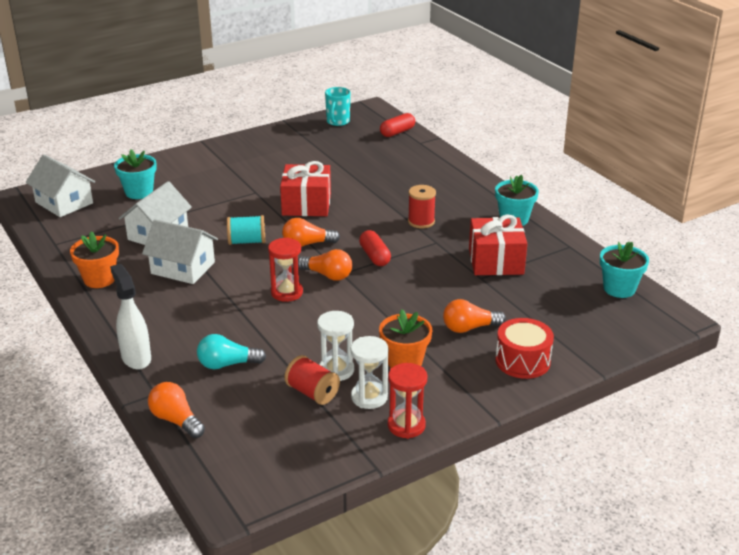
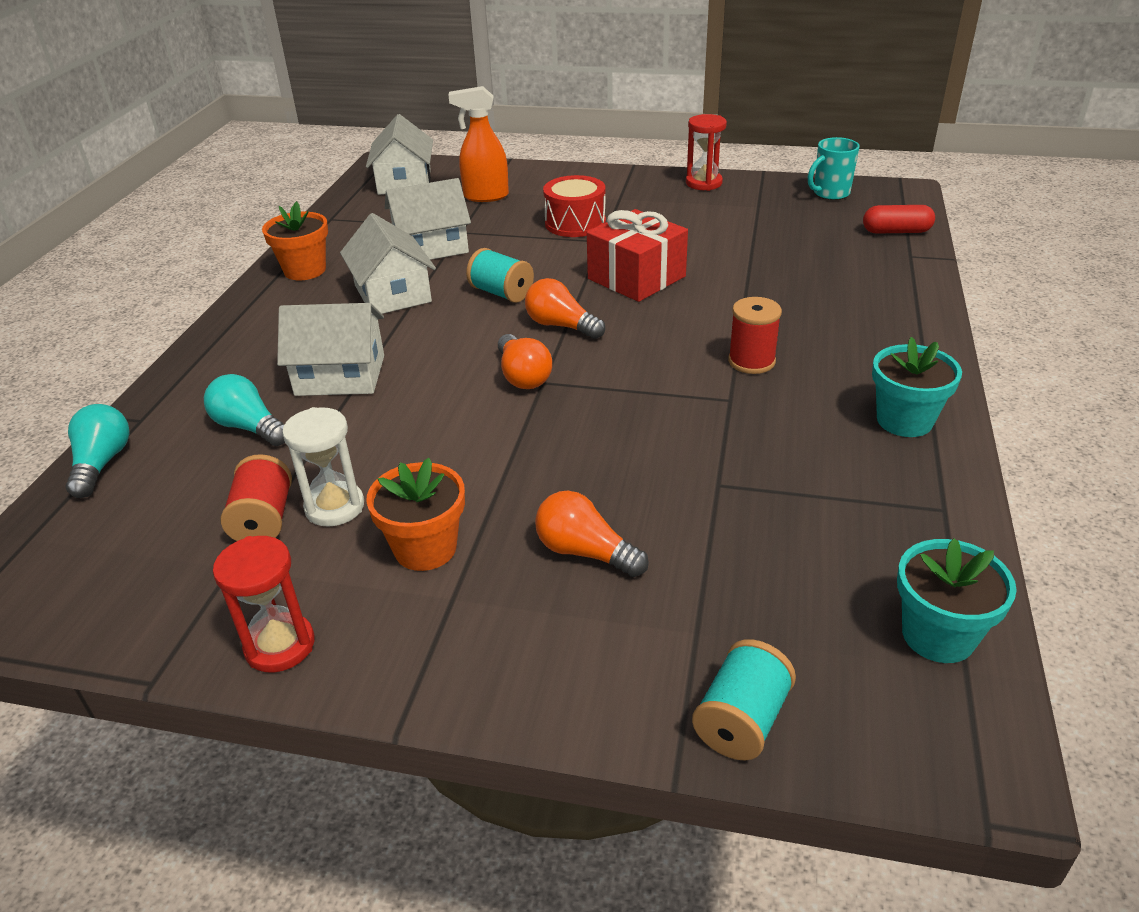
camera: 45 degrees right, 5 degrees up
(136, 358) = (192, 370): white spray bottle -> none
(139, 192) = (485, 196): turquoise flower pot -> orange spray bottle
(176, 420) = (102, 463): orange light bulb -> turquoise light bulb
(231, 319) = (340, 375): none -> white house
(287, 293) = (444, 374): red hourglass -> red hourglass (704, 183)
(369, 397) = (308, 570): white hourglass -> none
(374, 256) = (617, 379): red capsule -> none
(495, 261) = (778, 471): red gift -> none
(522, 361) = (581, 658): red drum -> red drum (575, 223)
(598, 347) = (741, 720): none -> turquoise spool

